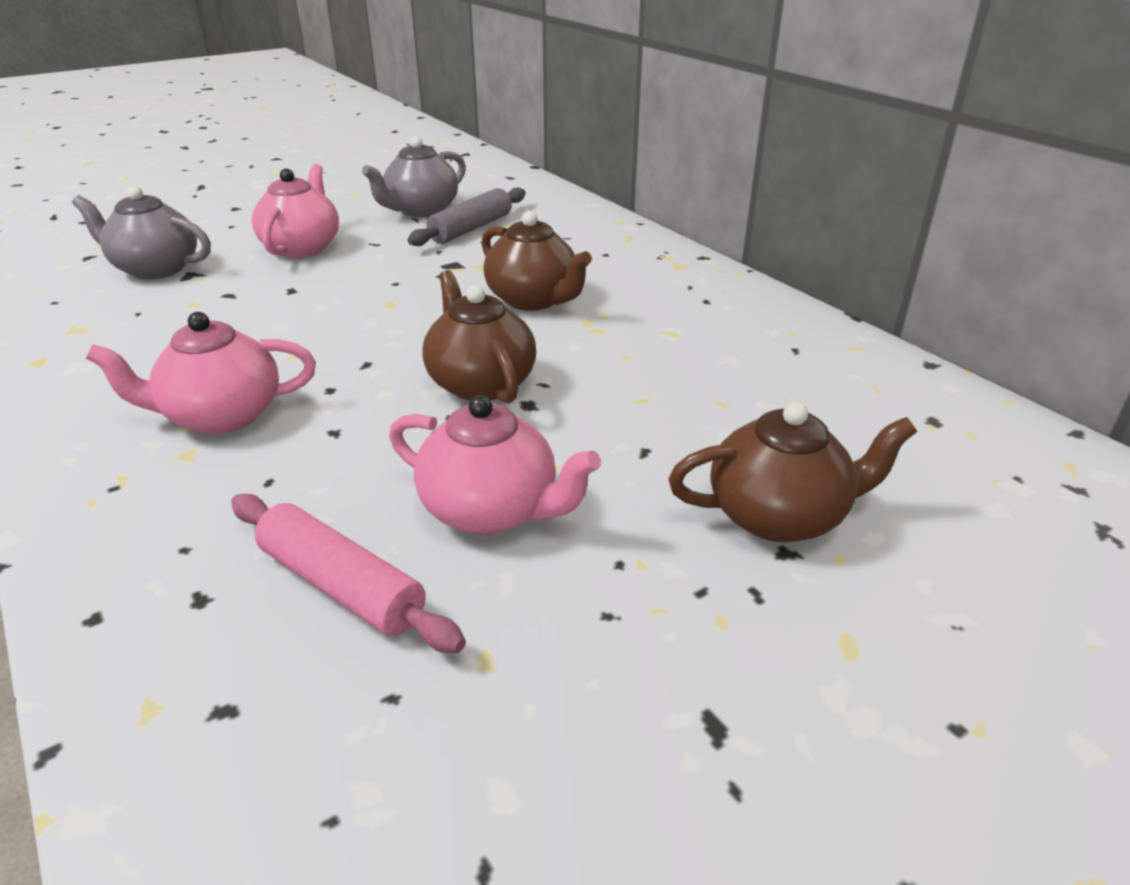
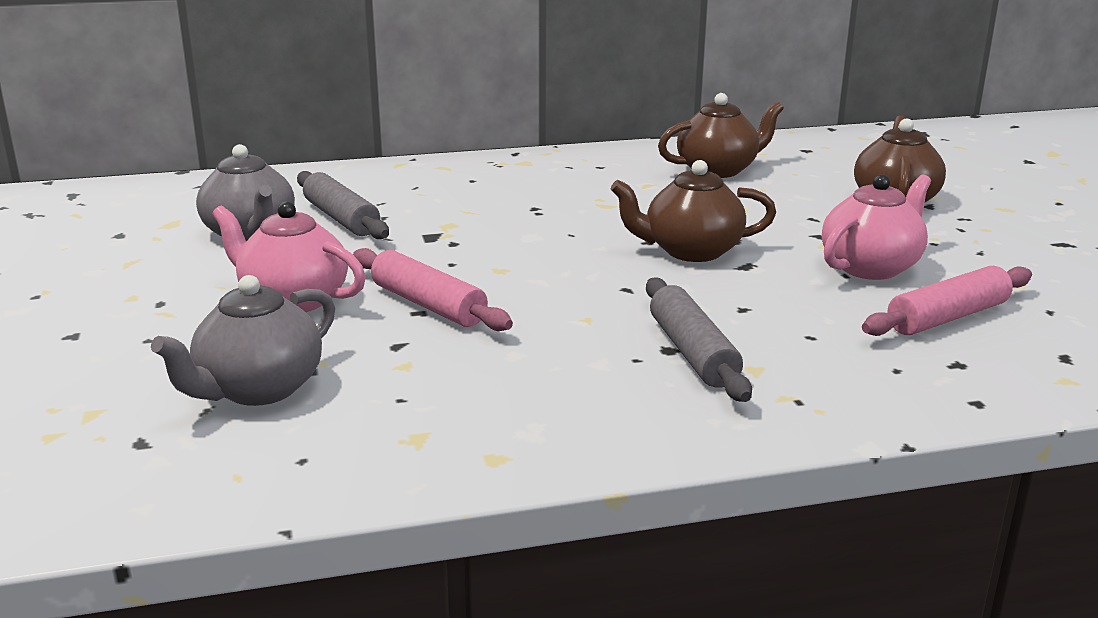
camera: 70 degrees left, 10 degrees down
(221, 416) = (692, 352): pink teapot -> grey rolling pin
(305, 290) = (428, 305): none -> pink rolling pin
(533, 300) = (547, 216): brown teapot -> brown teapot (718, 170)

